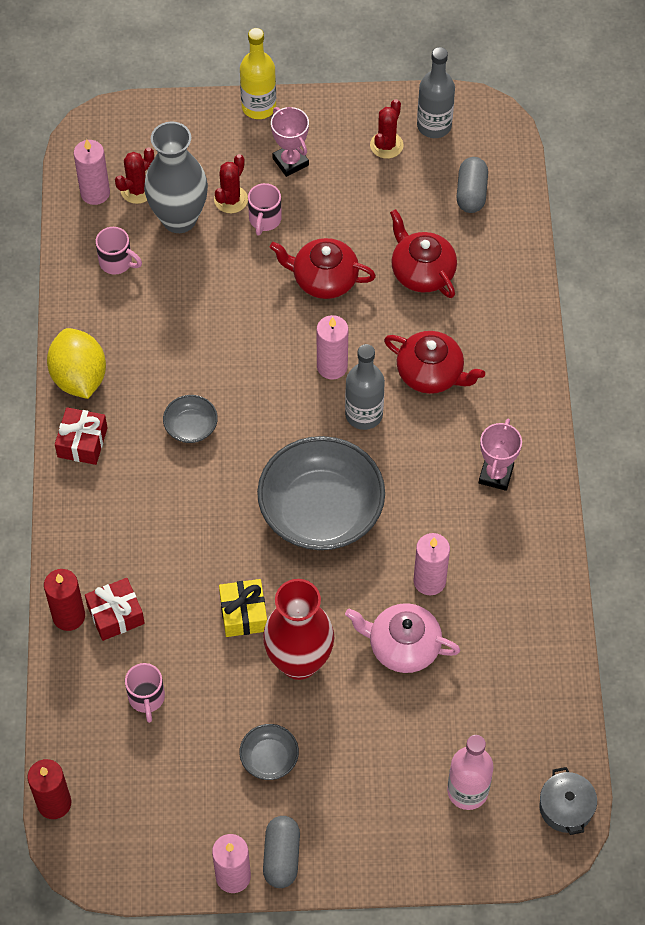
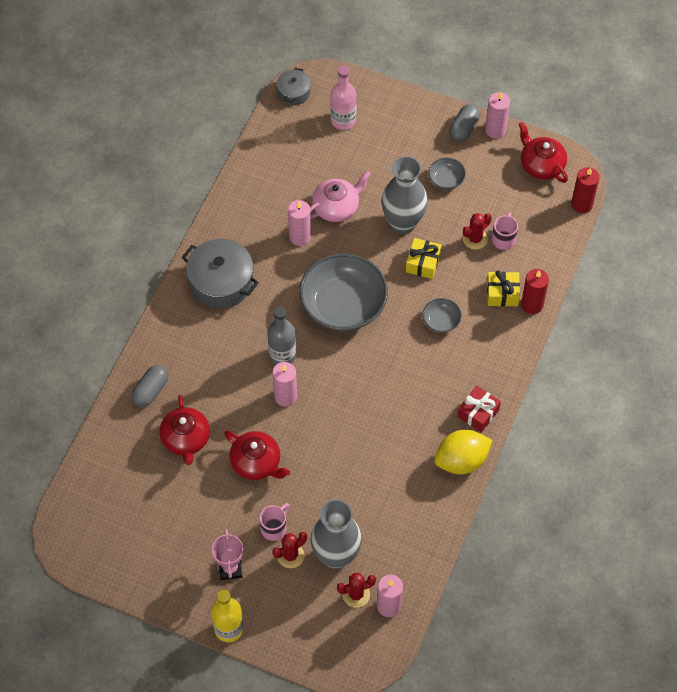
camera: 155 degrees left, 0 degrees up
(79, 377) = (461, 461): yellow lemon -> yellow lemon turned 60 degrees clockwise
(116, 615) = (502, 294): red gift -> yellow gift
(117, 262) = (397, 539): pink mug -> none
(191, 427) = (400, 394): grey bowl -> grey bowl (441, 321)
(299, 661) = (403, 223): red vase -> grey vase
(386, 145) = (152, 551): red cactus -> red cactus (475, 239)
(403, 646) = (336, 207): pink teapot -> pink teapot turned 75 degrees counterclockwise
(431, 373) = (223, 364): red teapot -> red teapot (541, 165)
(434, 126) = (107, 552): grey bottle -> none
(471, 193) = (115, 485): grey capsule -> grey capsule (150, 391)
(496, 475) = (221, 282): pink trophy -> grey pot

